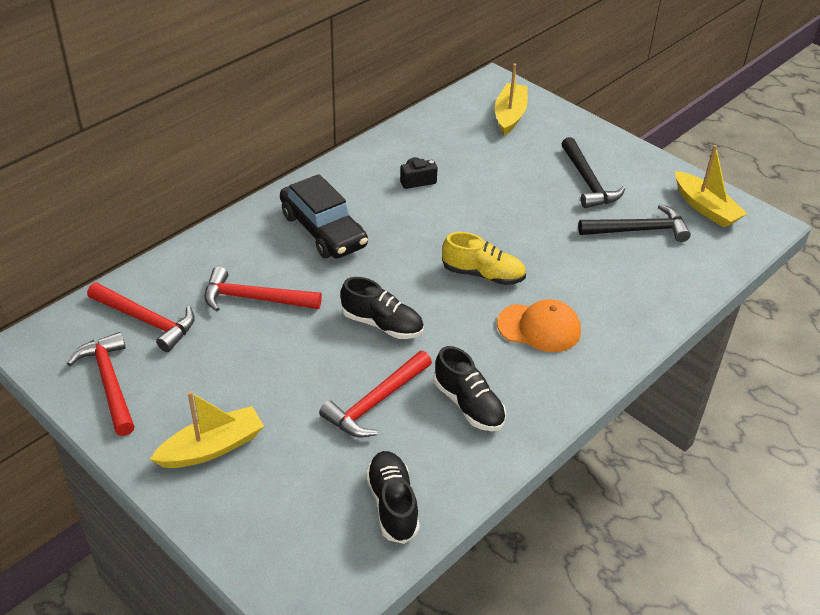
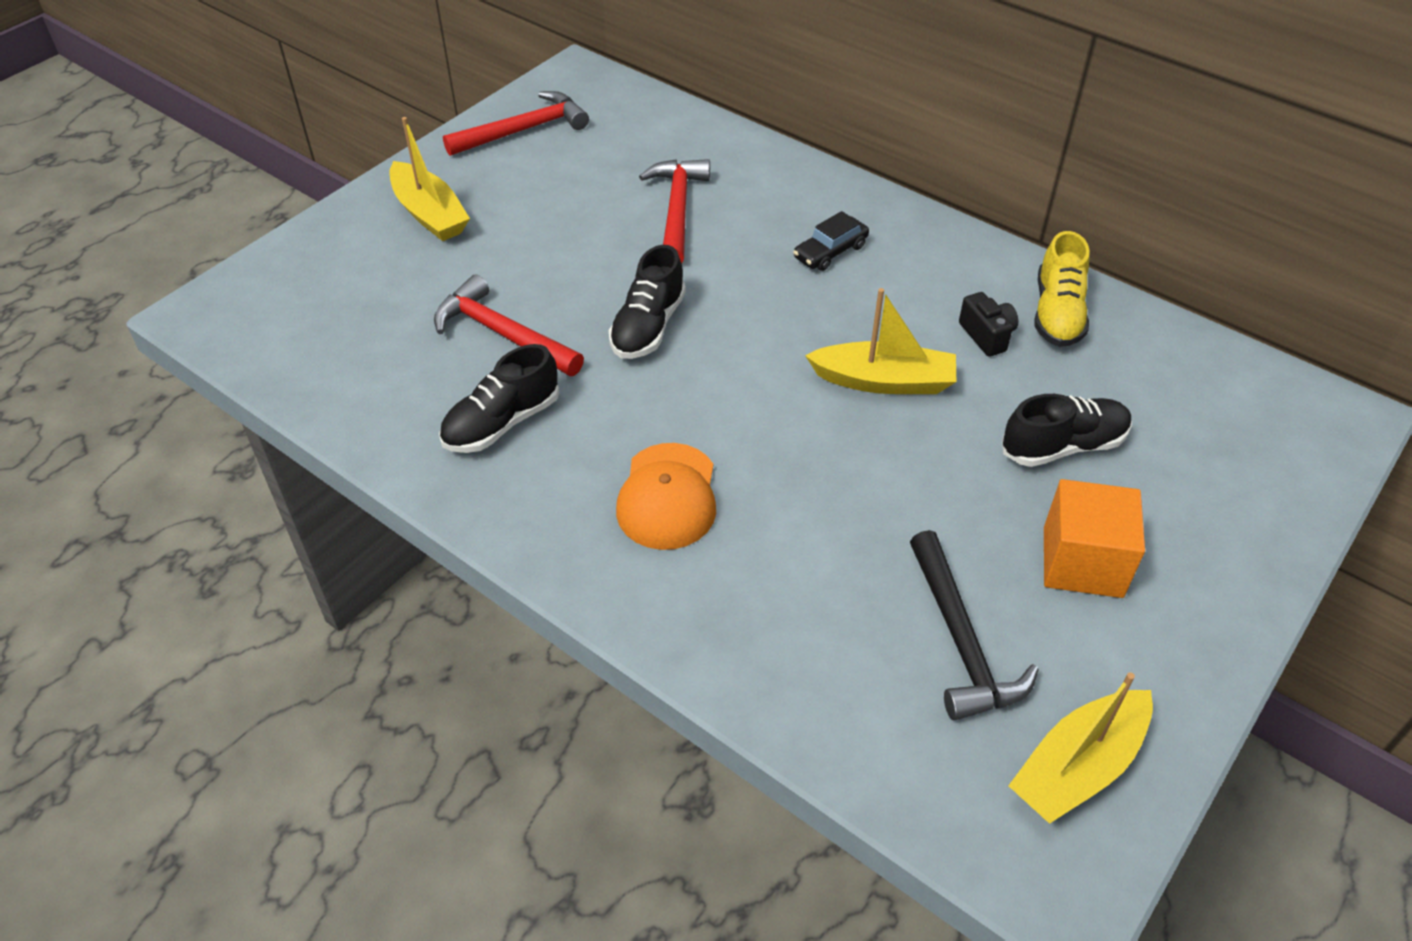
camera: 85 degrees right, 5 degrees up
(146, 321) = (623, 137): red hammer -> none
(323, 230) = (830, 252): black car -> black car, size x0.51
(392, 504) = (337, 363): black shoe -> black shoe (1063, 446)
(483, 274) = (777, 425): yellow shoe -> yellow shoe (1057, 313)
(510, 115) = (1242, 442): yellow boat -> yellow boat (884, 381)
(588, 182) = (1082, 562): black hammer -> orange cube

